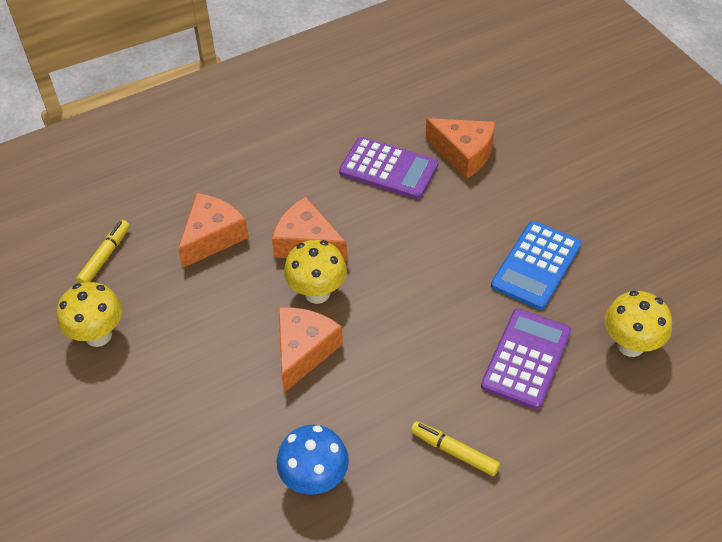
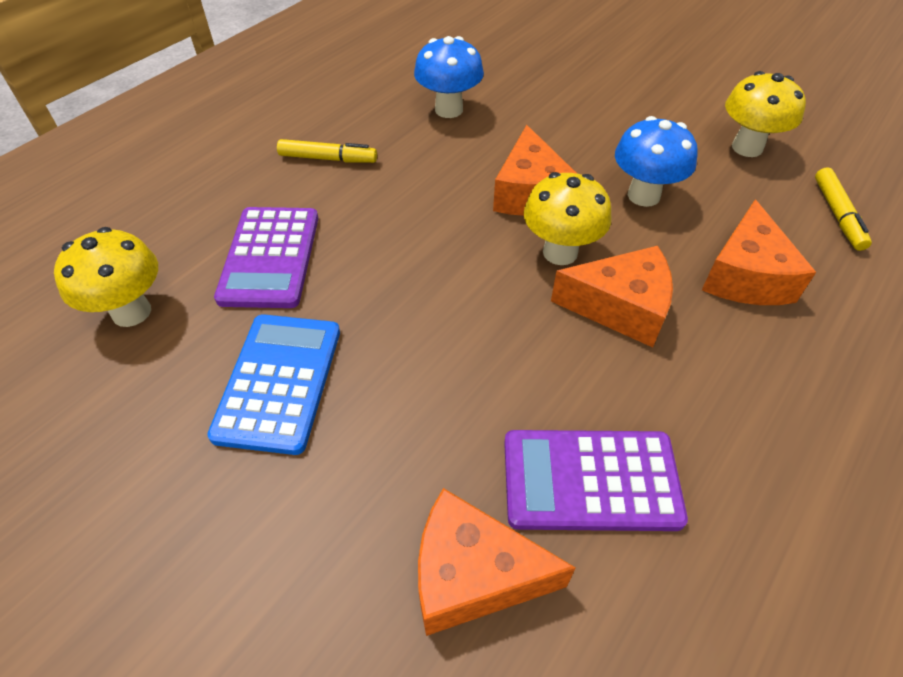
camera: 155 degrees right, 0 degrees up
(221, 318) = (643, 195): none -> blue mushroom

